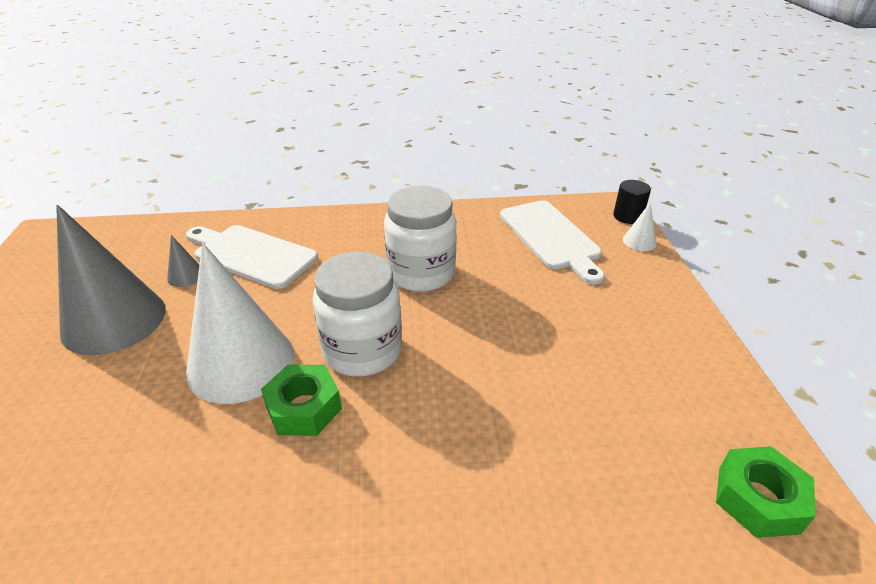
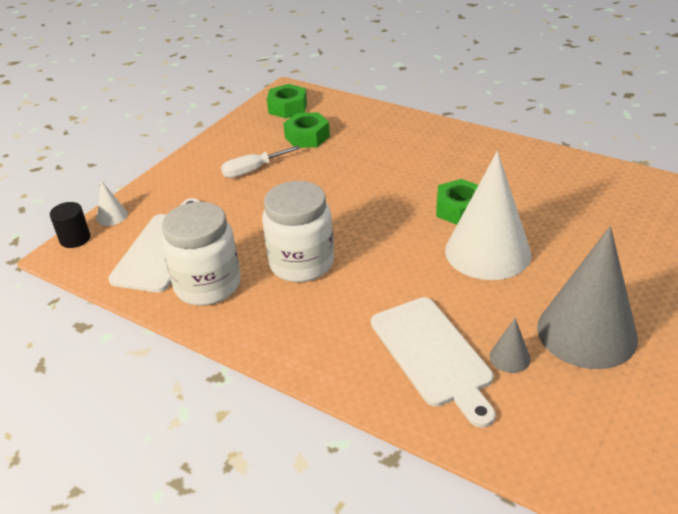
camera: 140 degrees left, 0 degrees up
(362, 350) = (399, 226): white jar -> white jar (208, 285)
(607, 346) = (252, 170): none -> white screwdriver
(630, 440) = (307, 137): none -> green nut

